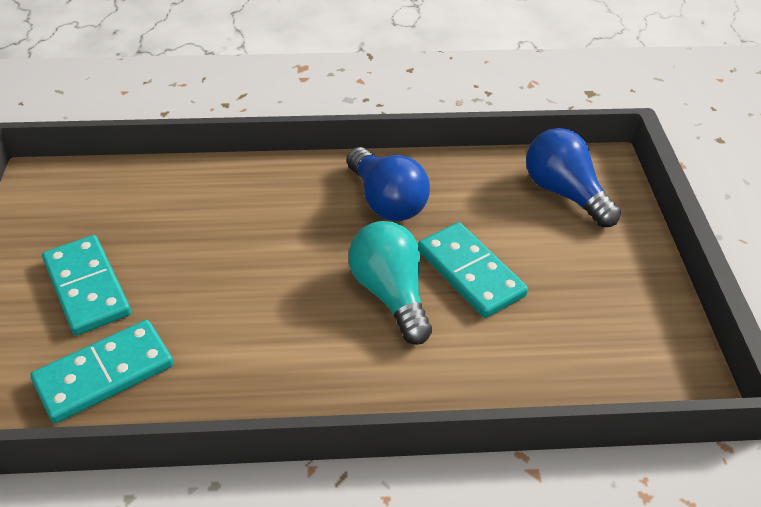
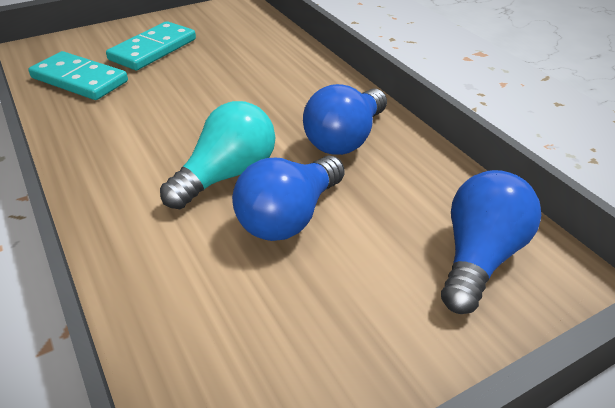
camera: 65 degrees right, 5 degrees down
(470, 272) = (289, 217): turquoise domino -> blue light bulb

